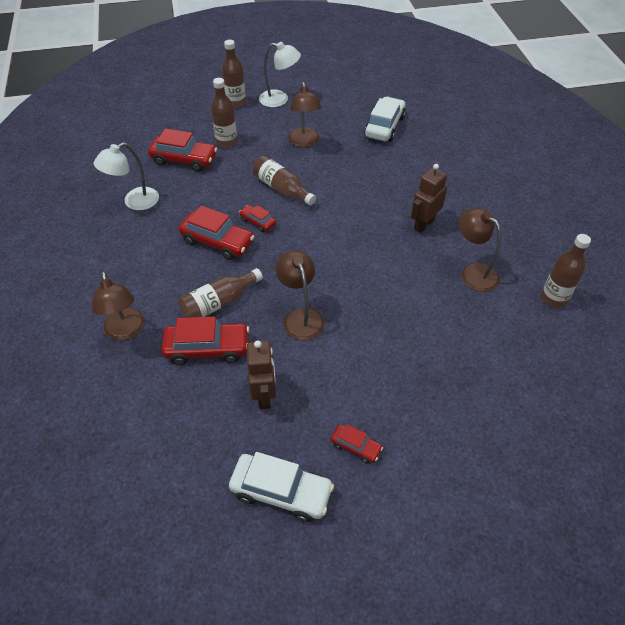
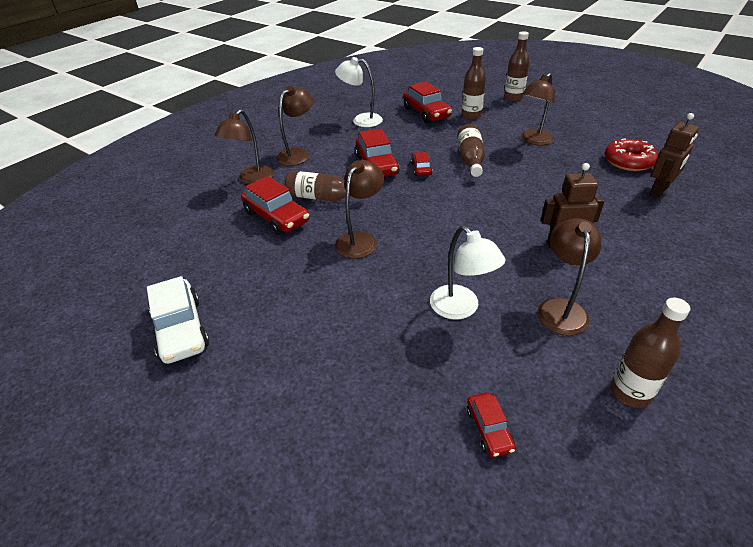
camera: 50 degrees right, 10 degrees down
(129, 276) = (298, 154): none -> brown lamp
(264, 395) = (264, 267): brown robot -> brown robot (659, 191)
(280, 99) = (553, 108): white lamp -> white lamp (461, 309)
(356, 446) = (265, 347): red car -> red car (489, 429)
(384, 127) = (628, 161): white car -> red donut

